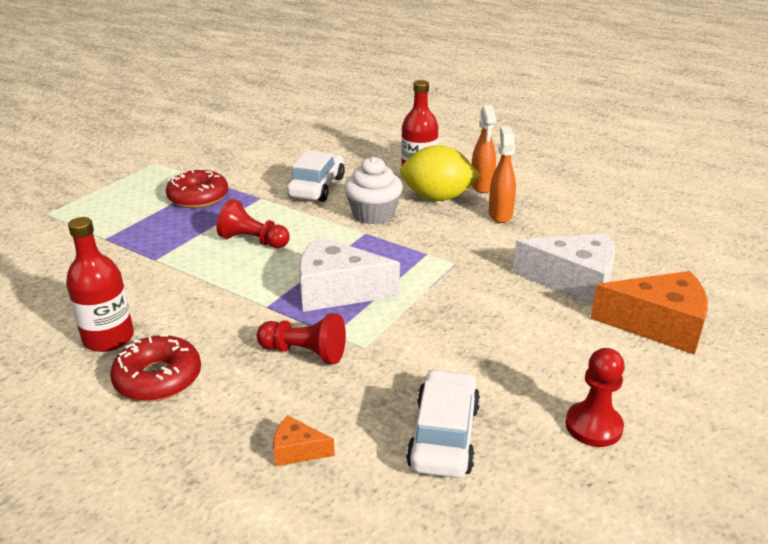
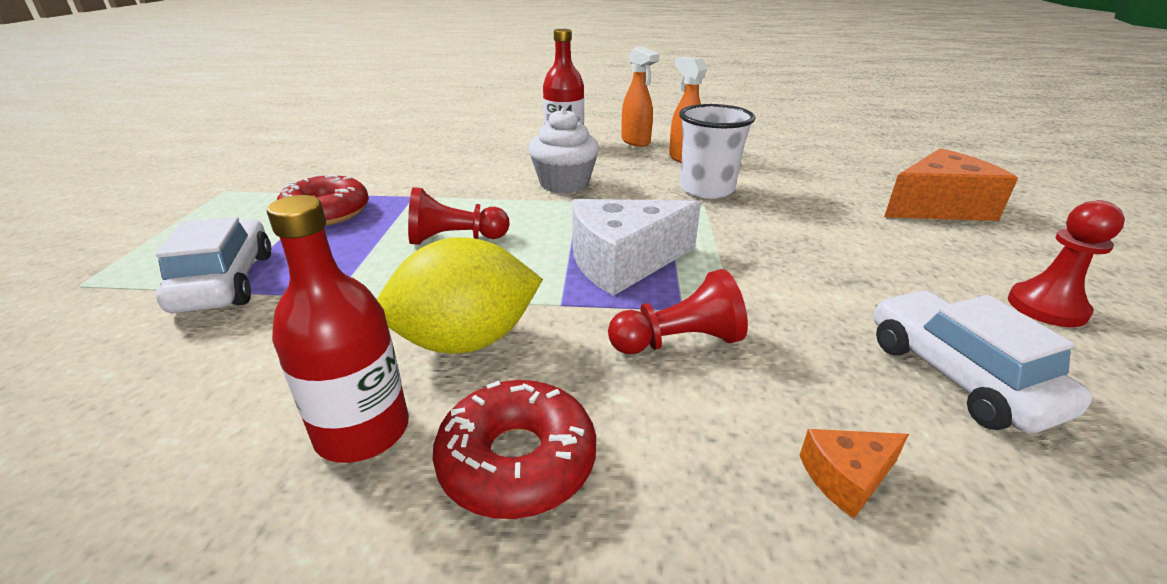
camera: 30 degrees left, 0 degrees up
(317, 187) = (470, 174): white car -> white car (225, 282)
(437, 198) = (608, 158): yellow lemon -> yellow lemon (466, 341)
(477, 250) = (707, 189): none -> white cup
(573, 282) = (823, 193): white cheese -> none

